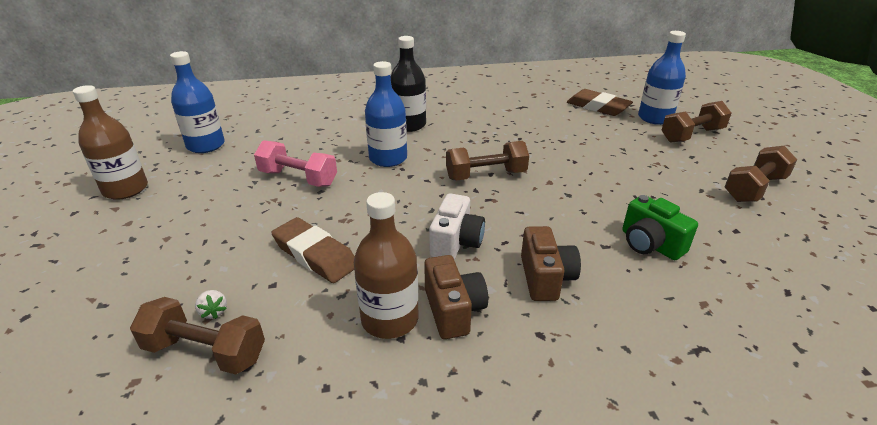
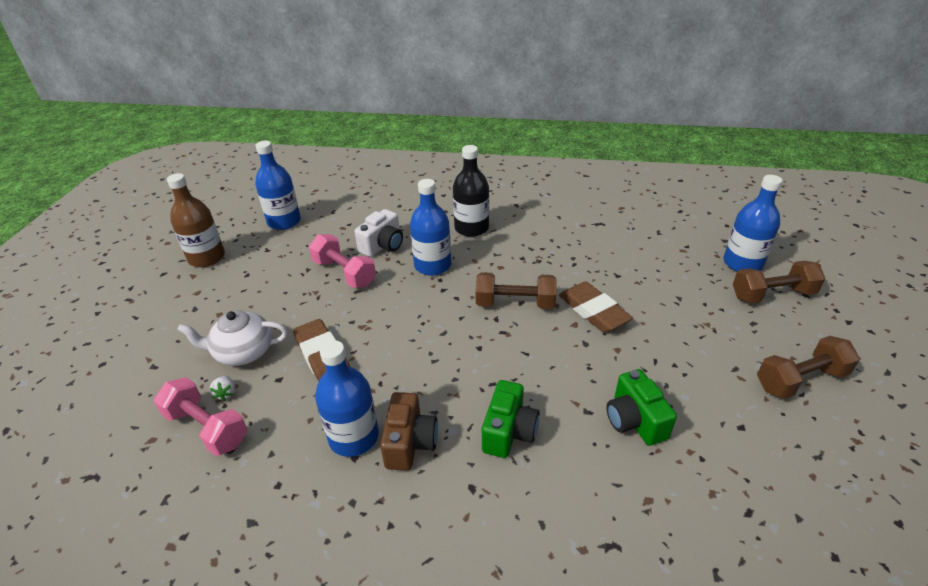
camera: 20 degrees right, 5 degrees up
(205, 351) = (207, 428): brown dumbbell -> pink dumbbell
(215, 268) = (243, 352): none -> white teapot
(390, 319) = (354, 437): brown bottle -> blue bottle
(456, 242) = (447, 373): white camera -> white camera (383, 245)
(545, 278) = (509, 432): brown camera -> green camera
(598, 107) = (684, 237): brown eraser -> brown eraser (593, 311)

